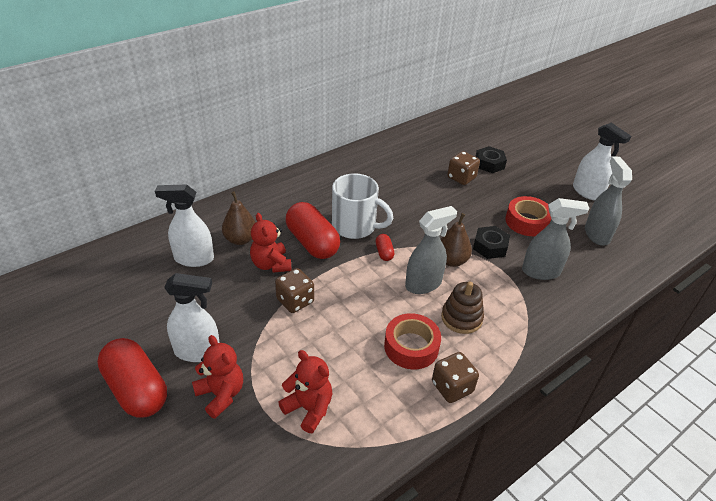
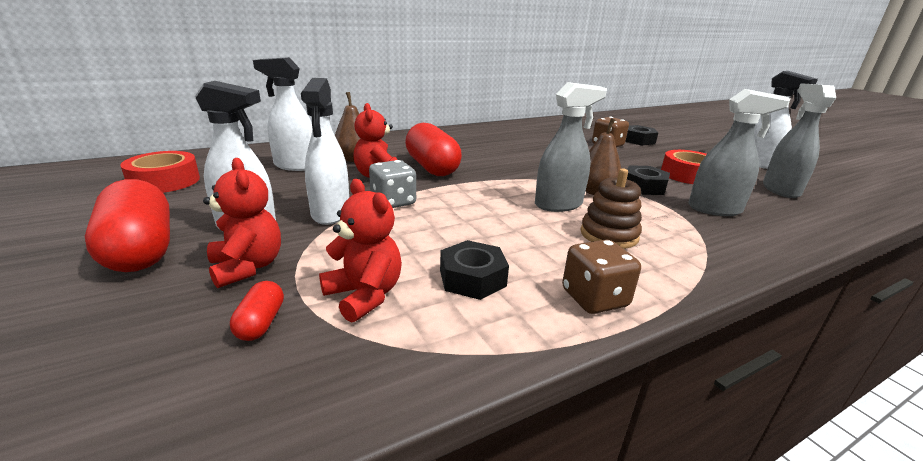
camera: 10 degrees right, 15 degrees down
(252, 324) = (330, 213): none -> white spray bottle
(295, 301) = (393, 202): brown dice -> grey dice
(355, 226) = (484, 162): white mug -> none
(373, 381) = (472, 278): none -> black nut
(384, 253) = (513, 180): red capsule -> red capsule (261, 323)
(411, 347) = (535, 252): red tape -> red tape (165, 181)

